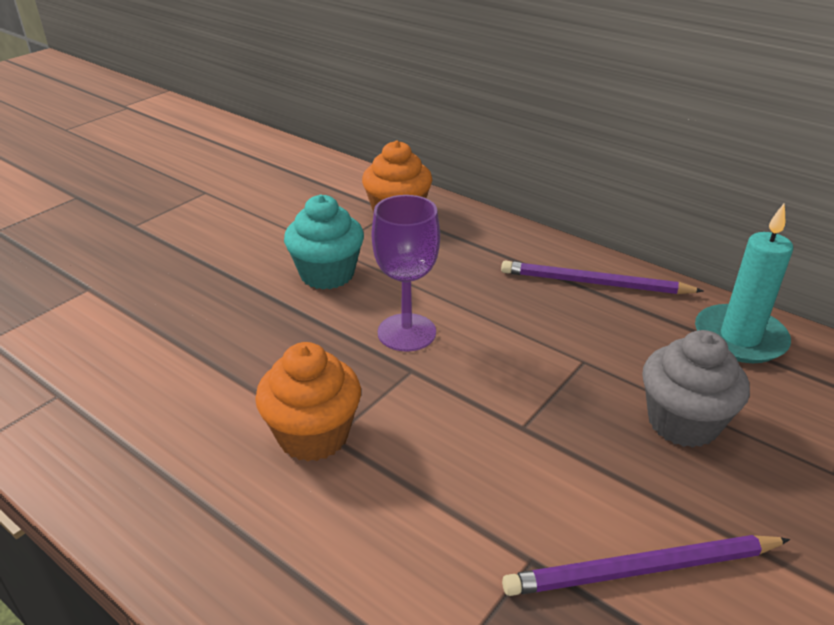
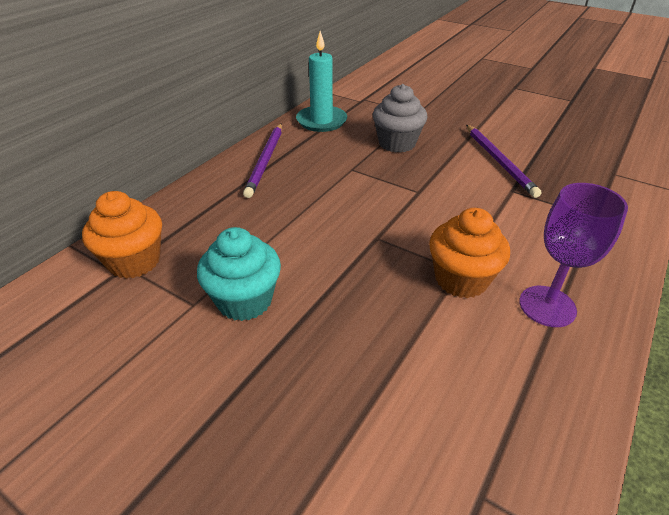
camera: 95 degrees left, 5 degrees up
(406, 332) = (332, 242): purple goblet -> purple goblet (547, 306)

